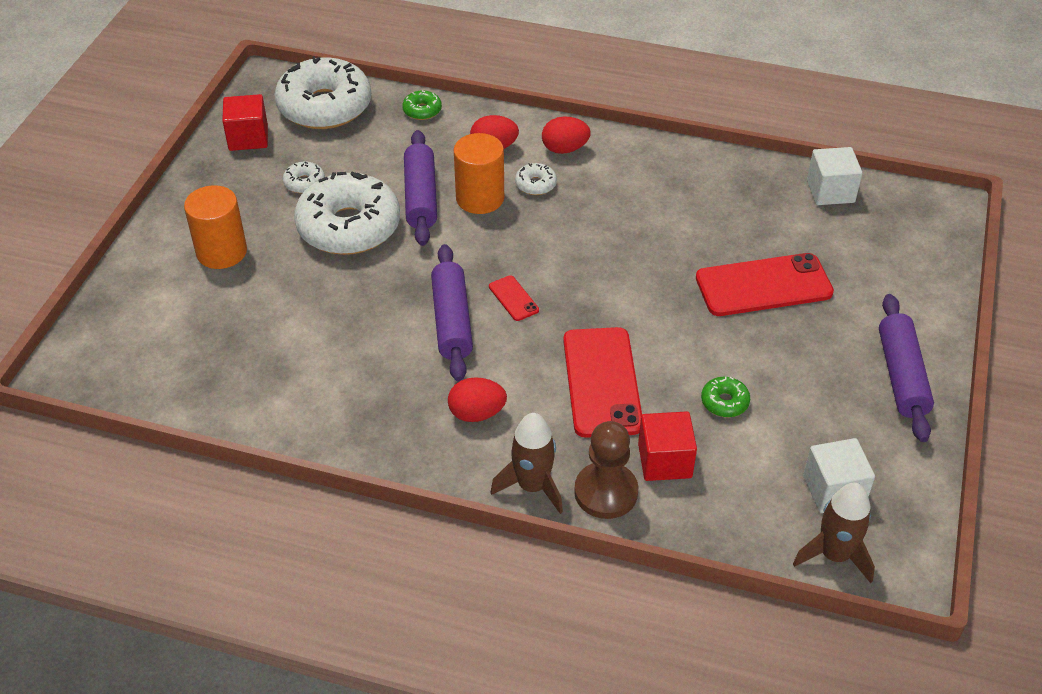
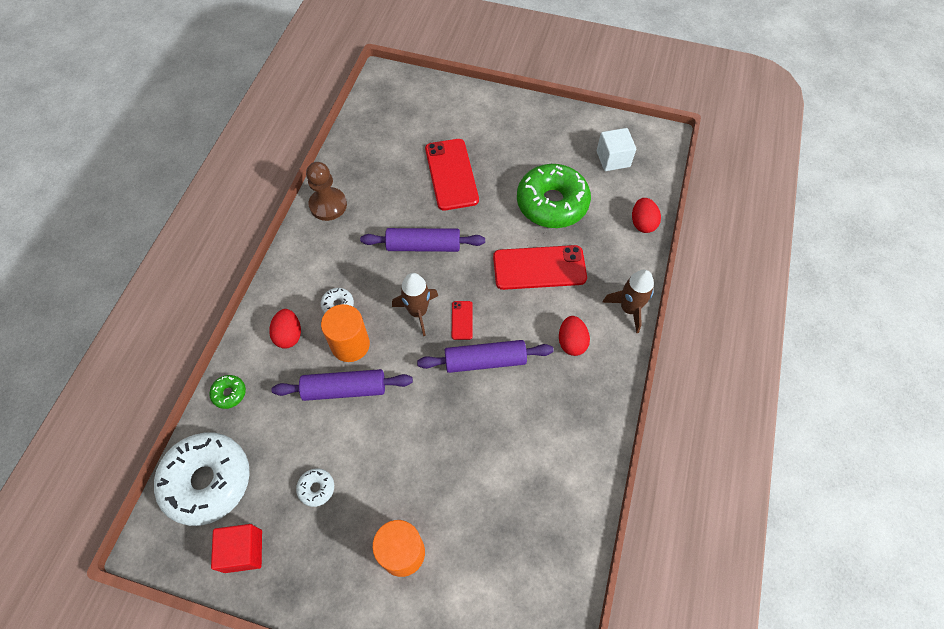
camera: 90 degrees left, 15 degrees up
(349, 227) = (377, 444): white donut -> none
(513, 298) = (462, 320): red phone -> red phone turned 60 degrees counterclockwise
(565, 149) = (298, 284): red egg -> red egg (642, 223)
(606, 492) = (628, 269): brown pawn -> brown pawn (328, 205)
(664, 461) = (601, 237): red cube -> none
(724, 402) = (552, 203): green donut -> green donut, size x2.43
(830, 191) = (363, 130): white cube -> none
(834, 555) = (657, 164): brown rocket -> brown rocket (418, 312)
(901, 376) = (526, 118): purple rolling pin -> purple rolling pin (423, 246)

